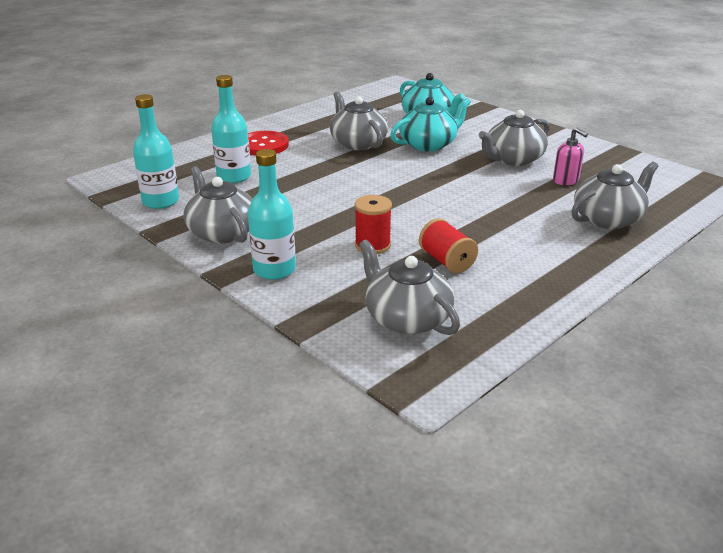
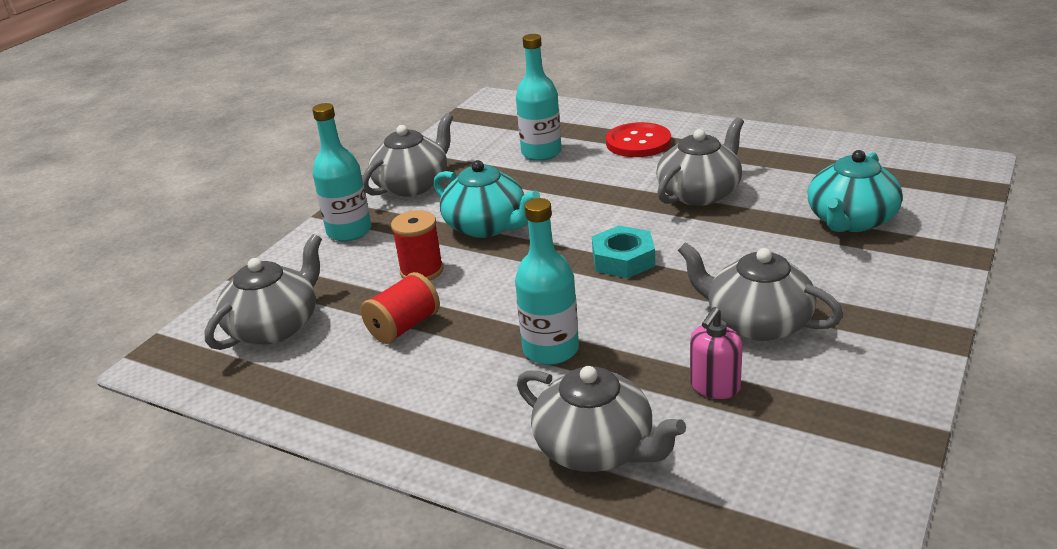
camera: 75 degrees right, 0 degrees up
(161, 201) = (461, 138): turquoise bottle -> turquoise bottle (551, 349)
(418, 178) = (623, 259): none -> turquoise nut
(429, 144) = (746, 242): turquoise teapot -> turquoise teapot (487, 226)

